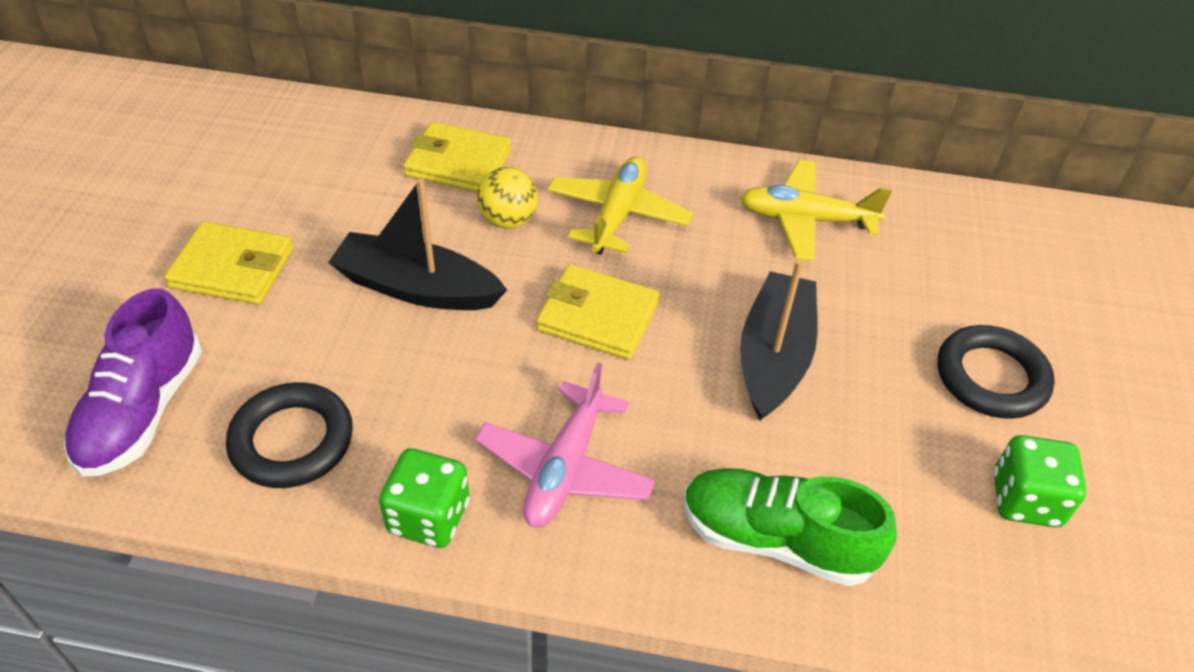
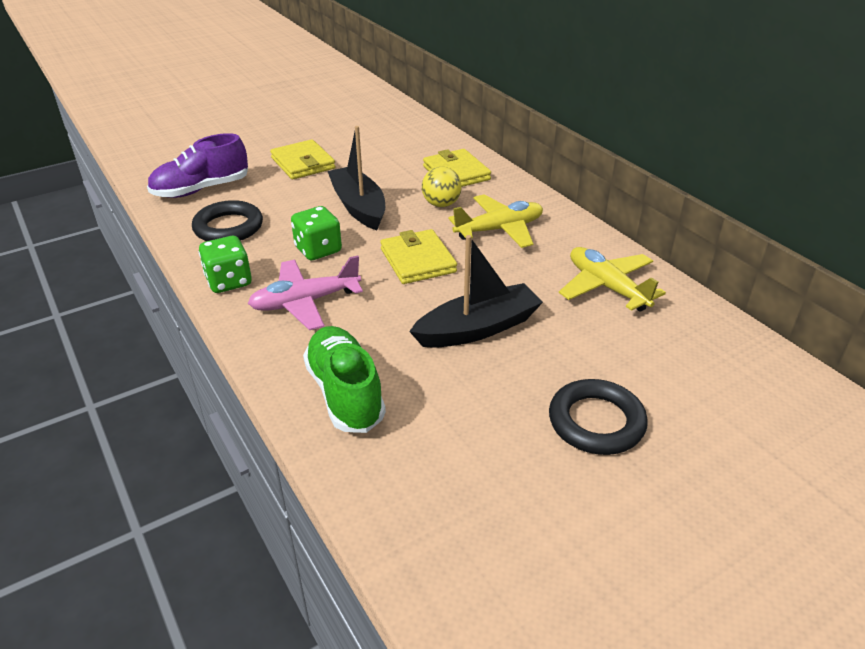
camera: 50 degrees right, 10 degrees down
(1025, 500) = (510, 485): green dice -> green dice (318, 250)

